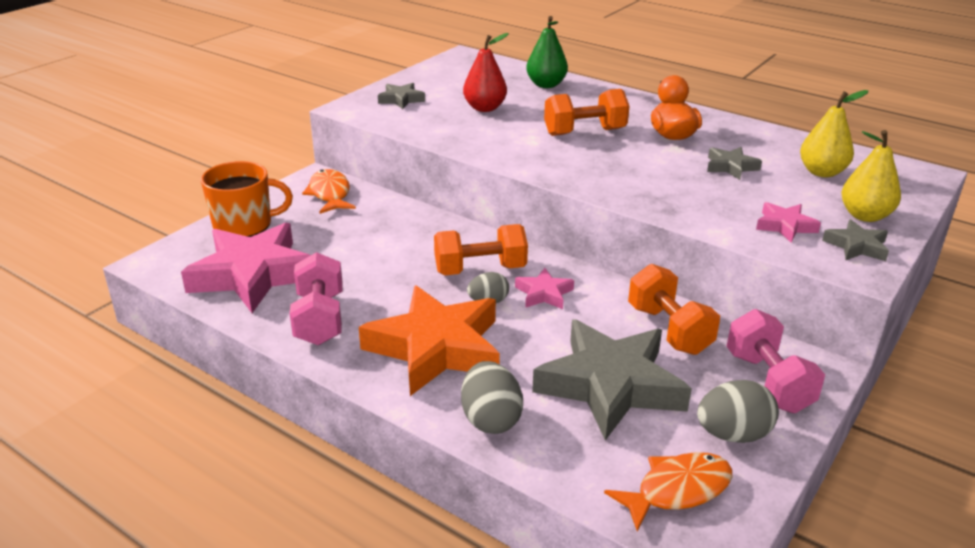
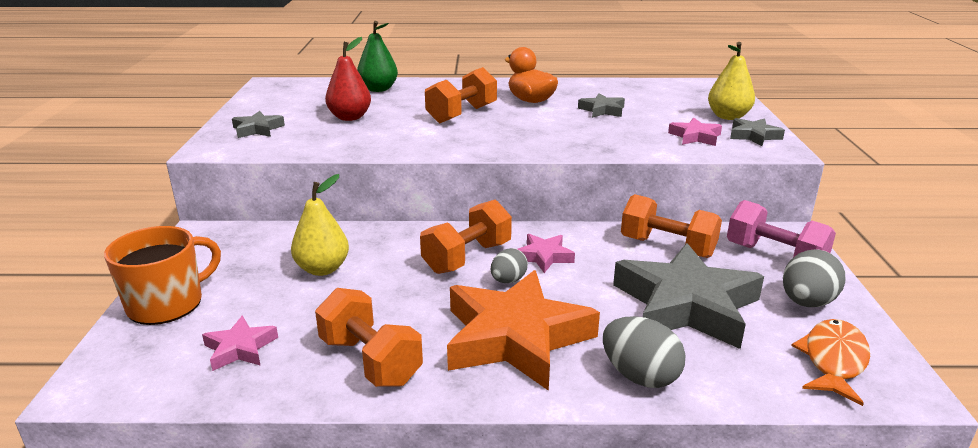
camera: 35 degrees left, 5 degrees down
(253, 275) = (240, 348): pink star -> pink star, size x0.45
(319, 319) = (370, 361): pink dumbbell -> orange dumbbell
(330, 194) = (235, 243): orange fish -> none
(822, 172) = (662, 98): yellow pear -> yellow pear (322, 269)

